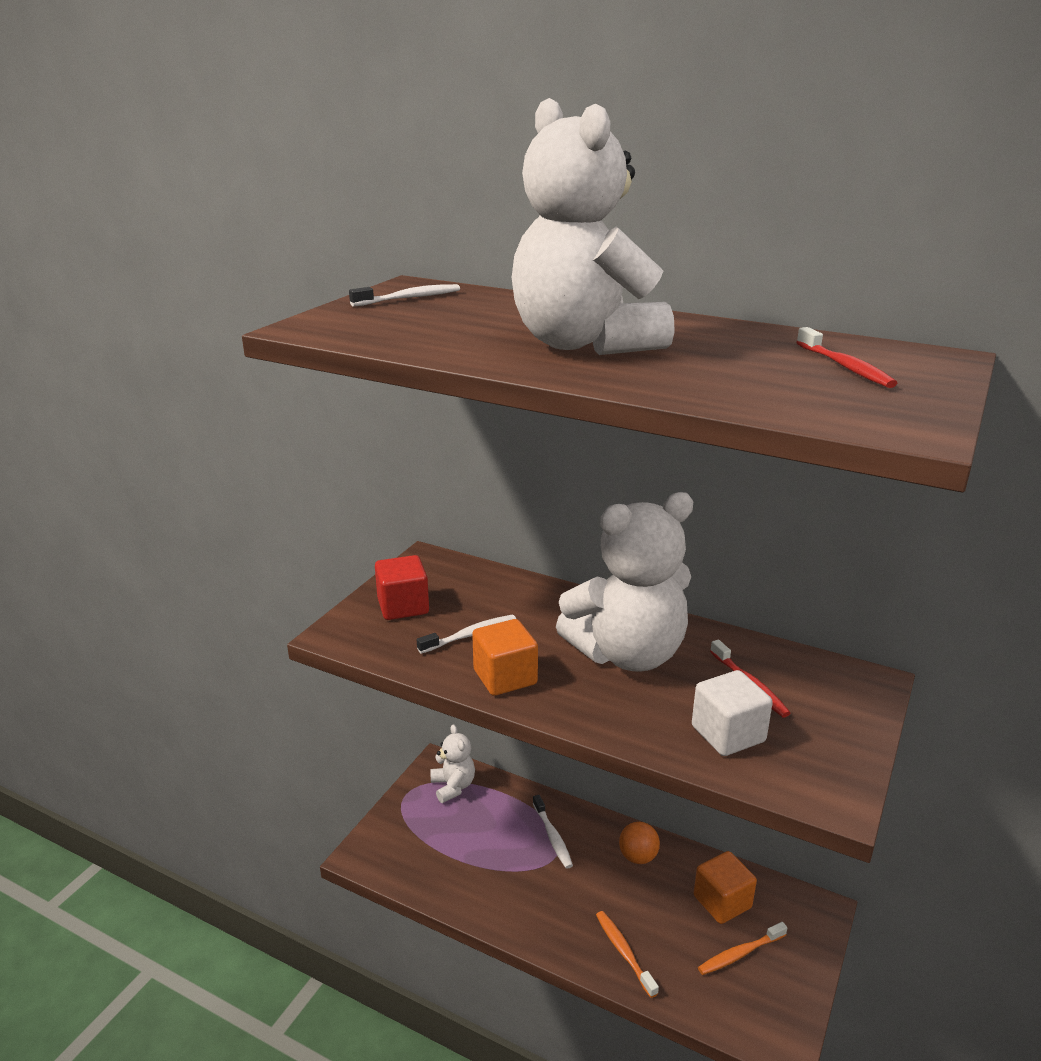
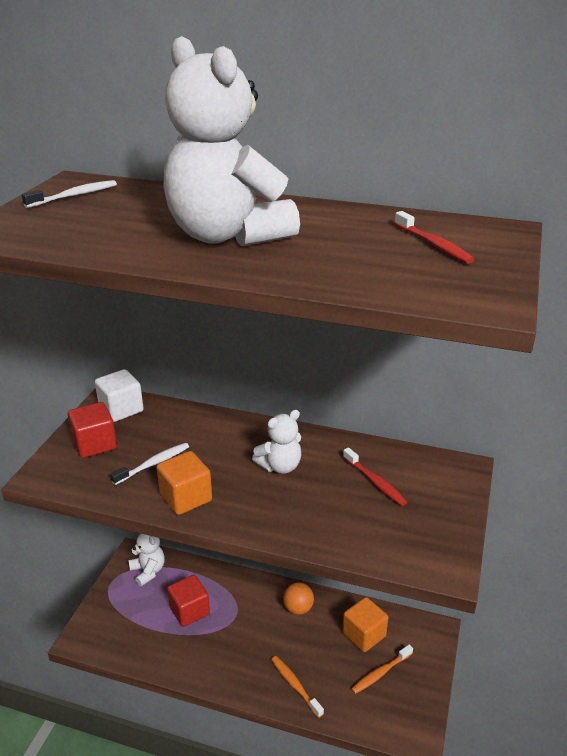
camera: 10 degrees left, 5 degrees up
(499, 841) = (189, 611): none -> red cube
(552, 837) = (231, 601): white toothbrush -> none
(627, 654) = (280, 466): white teddy bear -> white teddy bear, size x0.48
(728, 734) = (363, 525): white cube -> white cube (121, 409)

